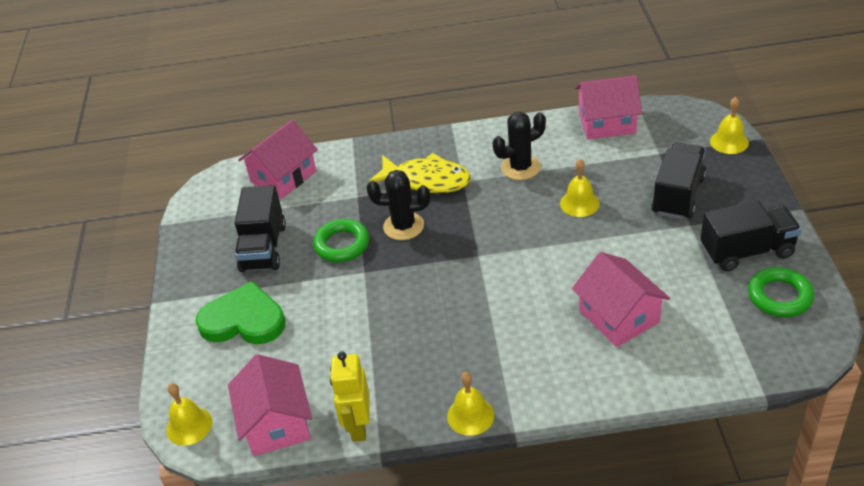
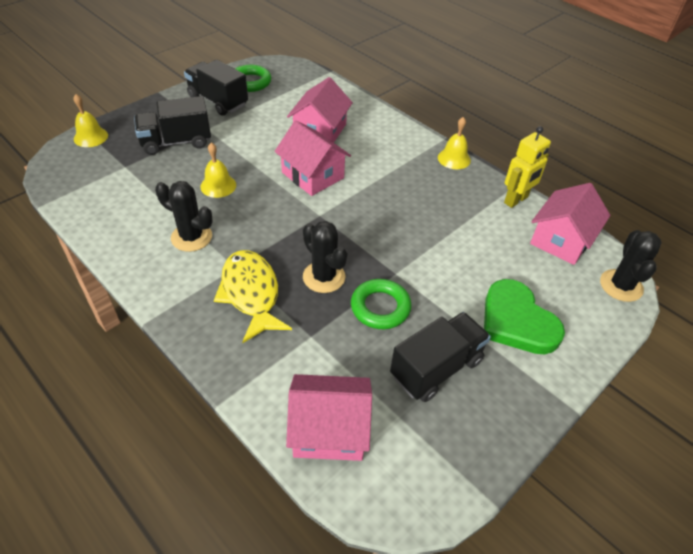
camera: 135 degrees left, 5 degrees up
(189, 426) = (621, 285): yellow bell -> black cactus
(607, 123) = (92, 209): pink house -> pink house (313, 175)

